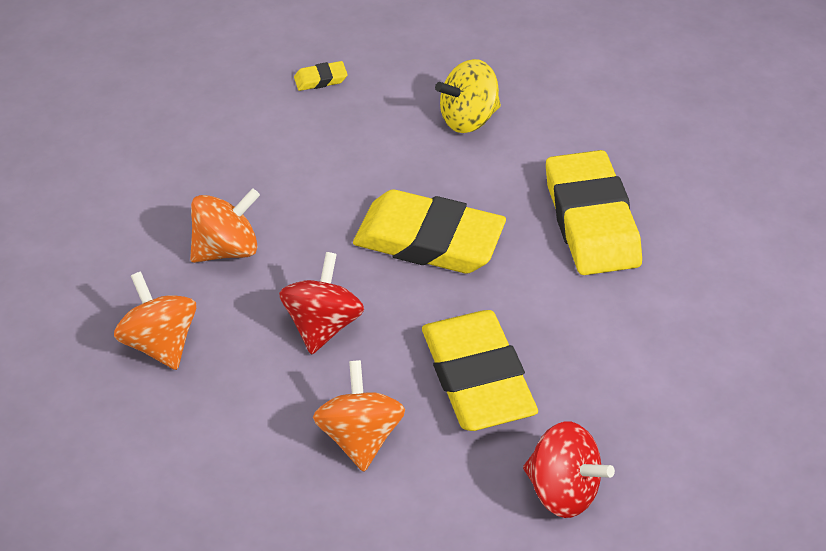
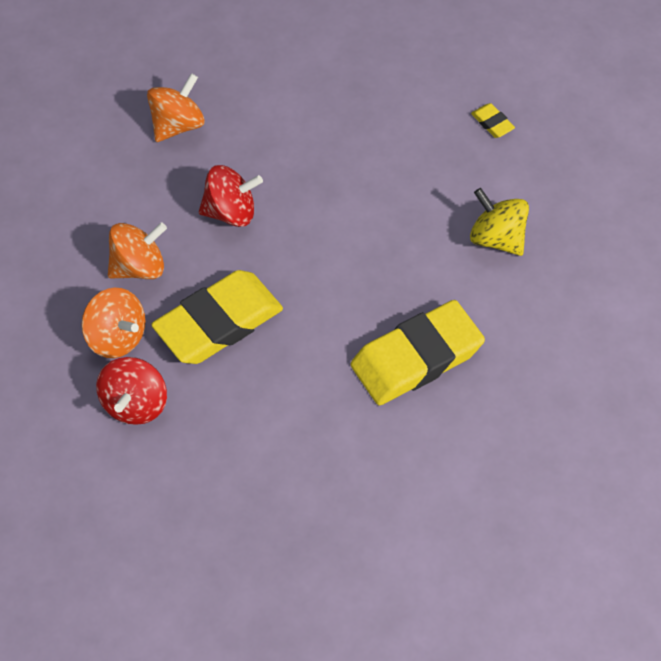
camera: 70 degrees right, 10 degrees up
(227, 249) = (279, 130): orange spinning top -> orange spinning top (117, 337)
(429, 240) = (343, 252): yellow eraser -> none

